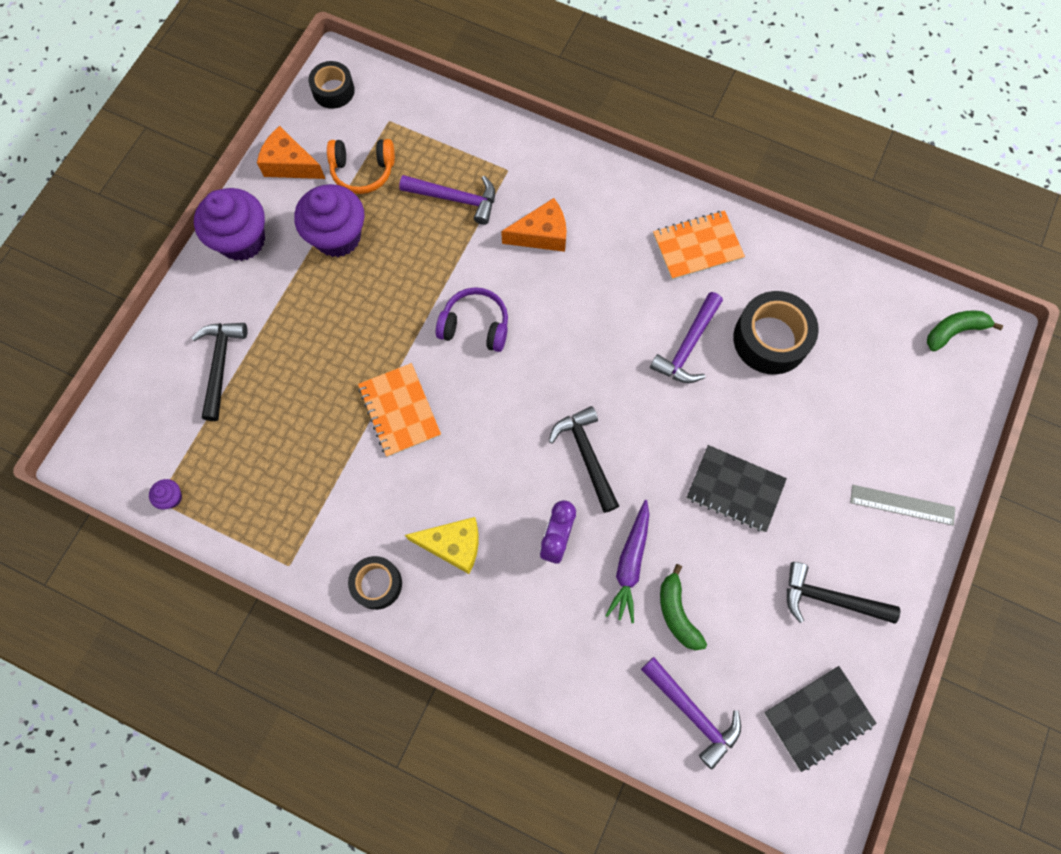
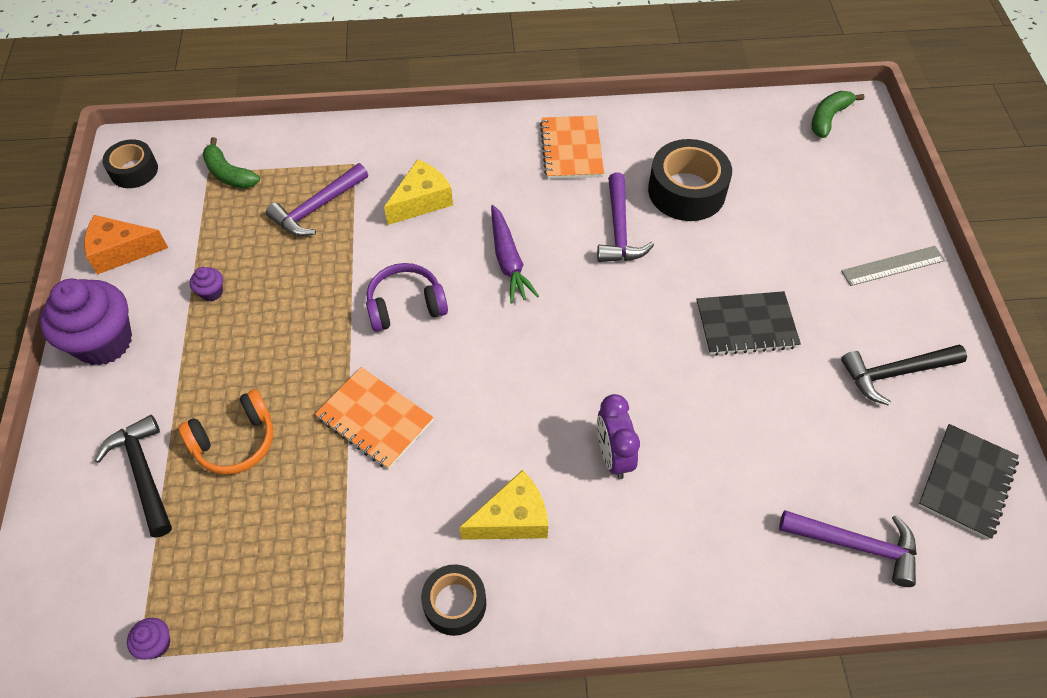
camera: 30 degrees left, 15 degrees down
(337, 237) = (212, 292): purple cupcake -> purple cupcake, size x0.41
(363, 171) = (205, 224): orange headphones -> orange headphones (235, 441)
(455, 199) = (317, 208): purple hammer -> purple hammer turned 150 degrees clockwise
(541, 234) = (421, 201): orange cheese -> yellow cheese
(586, 455) = (590, 365): black hammer -> none
(630, 564) = (699, 440): purple carrot -> purple carrot (508, 261)
(677, 613) = (774, 461): green banana -> green banana (229, 174)
(697, 247) = (571, 149): orange notebook -> orange notebook turned 45 degrees counterclockwise

